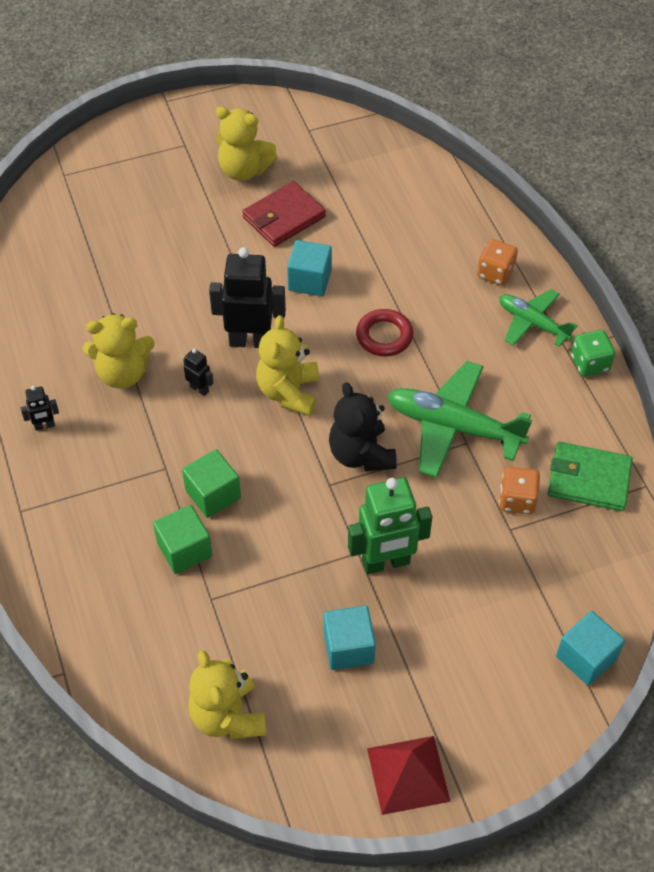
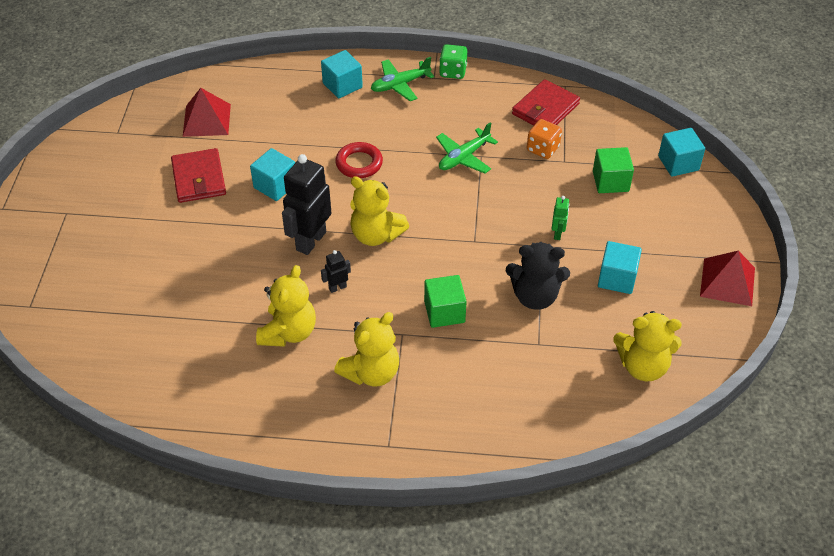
camera: 65 degrees left, 5 degrees down
(44, 426) = (309, 403): black robot -> none
(184, 550) = (486, 346): green cube -> green cube (610, 181)
(244, 170) = (128, 185): yellow teddy bear -> yellow teddy bear (371, 372)
(361, 454) = (458, 214): black teddy bear -> black teddy bear (535, 296)
(368, 186) = (206, 120): none -> red pyramid
(386, 562) = (558, 234): green robot -> green robot, size x0.46
(453, 427) = (464, 157): green plane -> green plane, size x0.61
(495, 273) = (342, 85): orange dice -> turquoise cube
(589, 479) = (545, 109): green wallet -> red wallet

